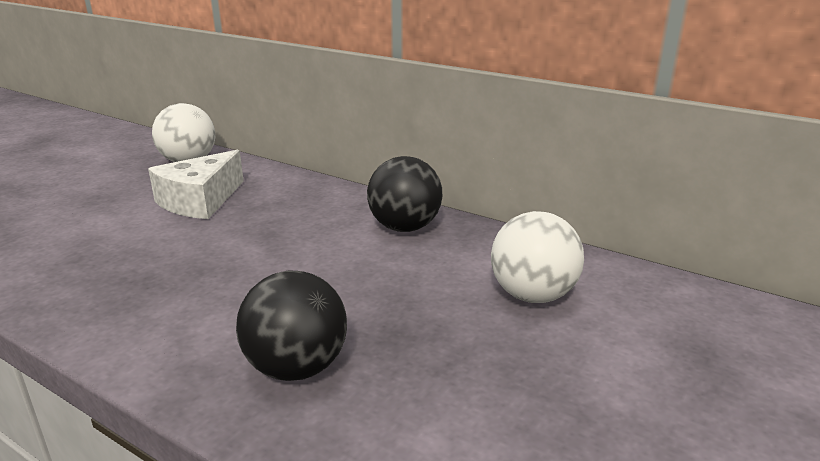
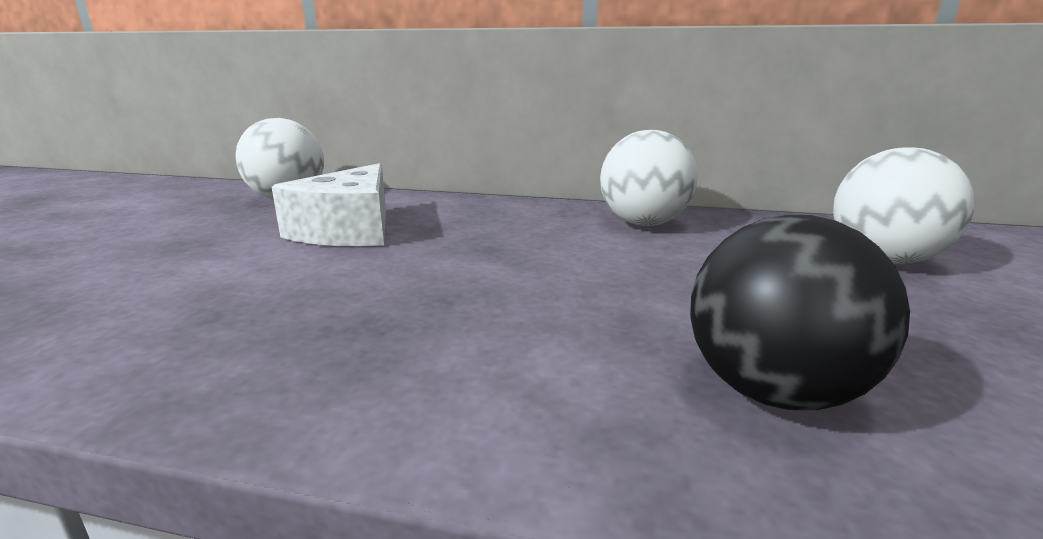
camera: 20 degrees left, 5 degrees down
(404, 227) = (643, 224): black ball -> white ball

